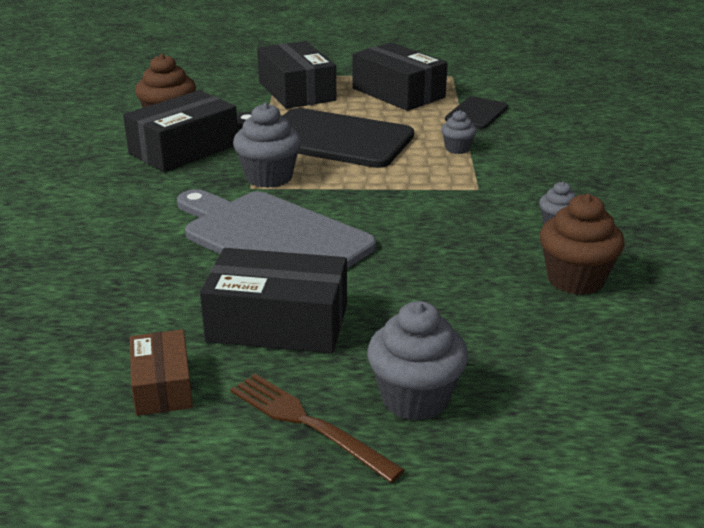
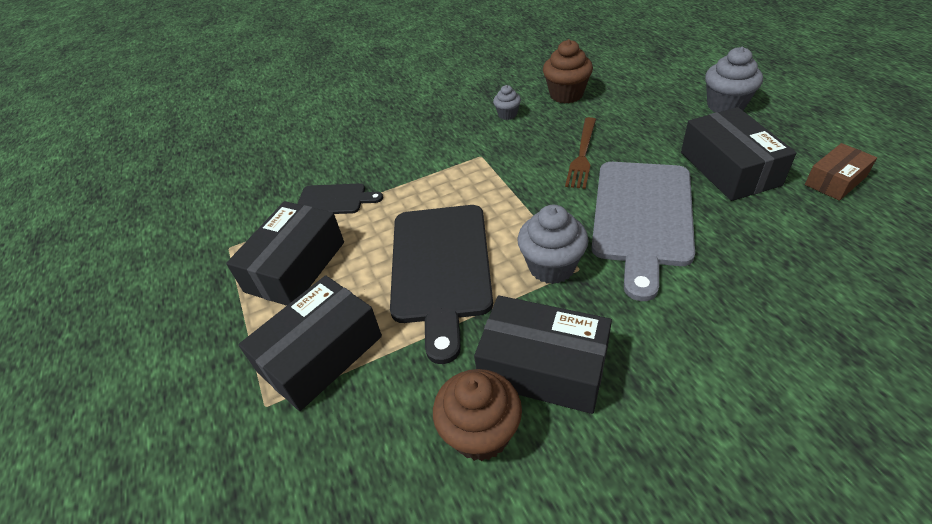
camera: 110 degrees left, 15 degrees up
(308, 424) = (785, 125): brown fork -> brown fork (582, 155)
(457, 149) = (416, 186): grey cupcake -> none

